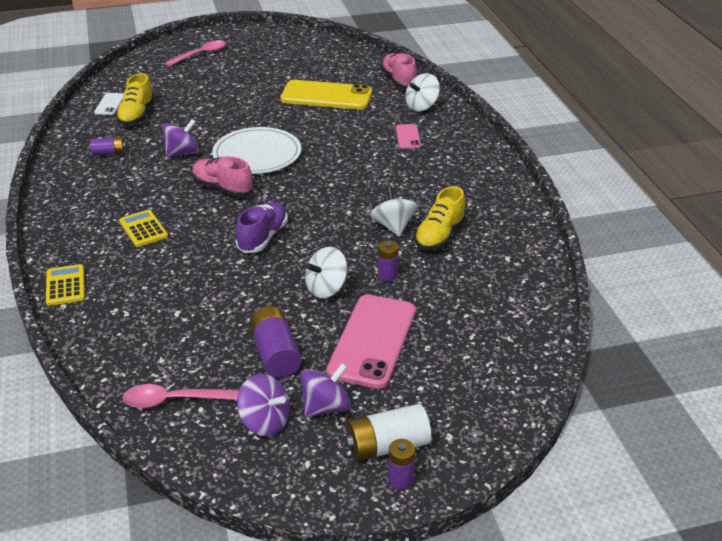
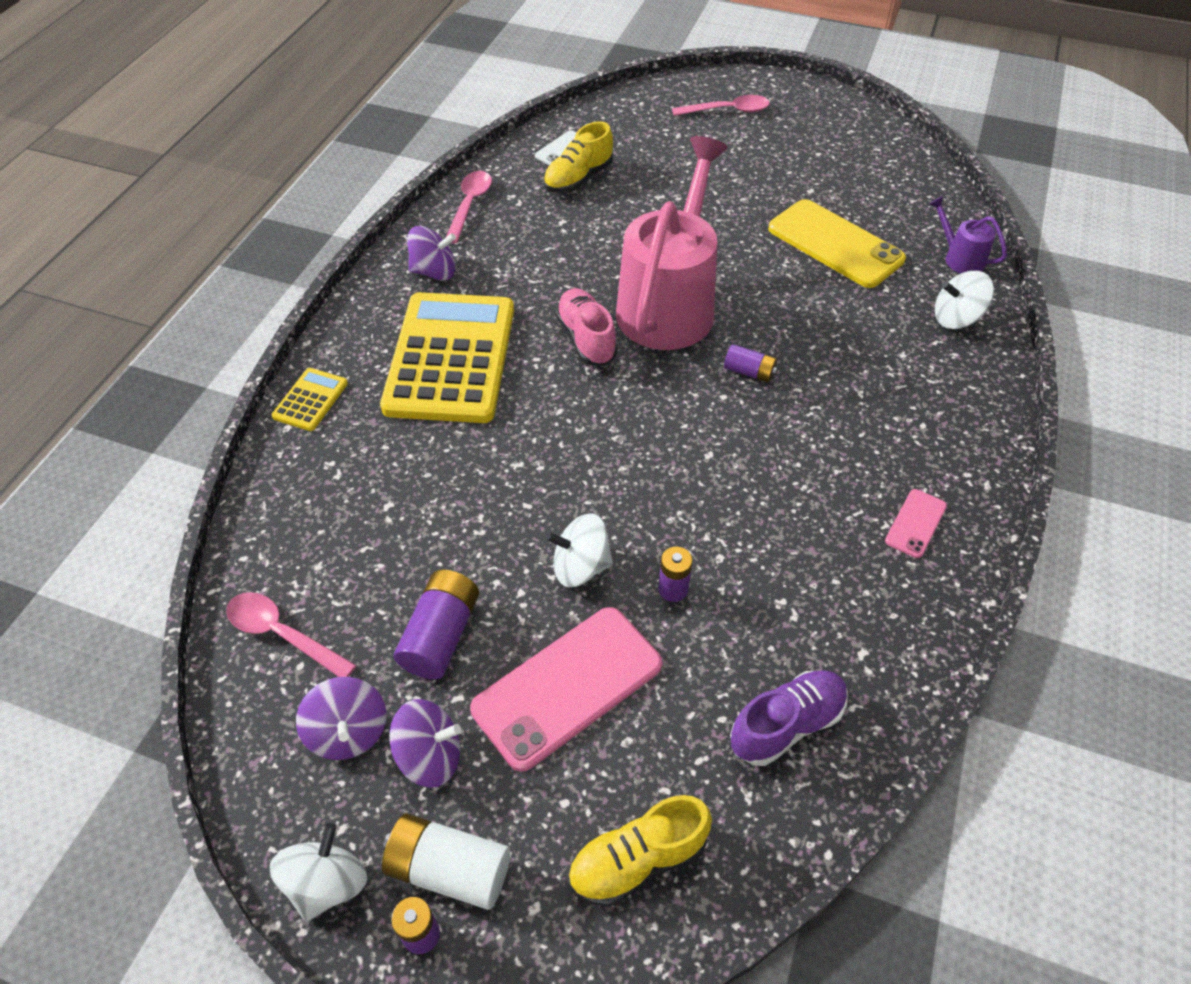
camera: 35 degrees right, 15 degrees up
(74, 151) = (469, 205): none -> pink spoon
(109, 153) = (503, 224): purple battery -> purple battery (749, 372)
(143, 229) = (451, 358): yellow calculator -> yellow calculator, size x2.39
(182, 153) = (583, 260): purple spinning top -> purple spinning top (434, 272)
(257, 154) = (669, 303): white plate -> pink watering can
(263, 237) = (571, 442): purple shoe -> purple shoe (786, 725)
(393, 226) = (747, 510): white spinning top -> white spinning top (327, 883)
(398, 80) = (959, 258): pink shoe -> purple watering can
(408, 137) = (892, 364): pink phone -> pink phone (915, 523)
(439, 236) = (796, 560): yellow shoe -> yellow shoe (637, 860)

